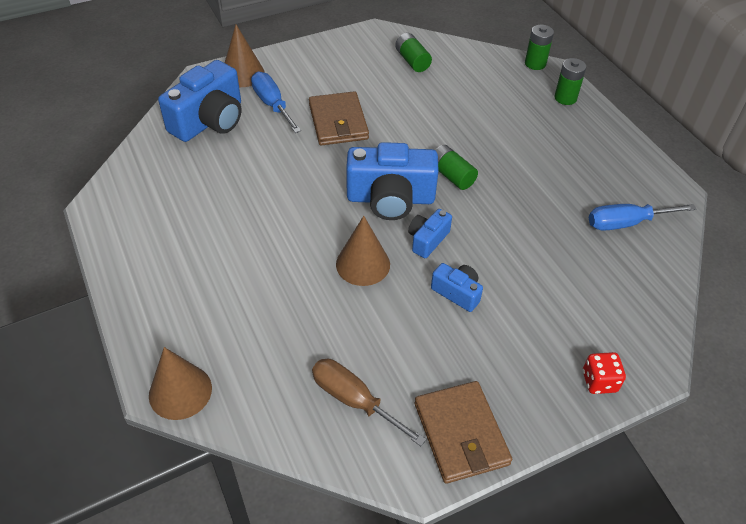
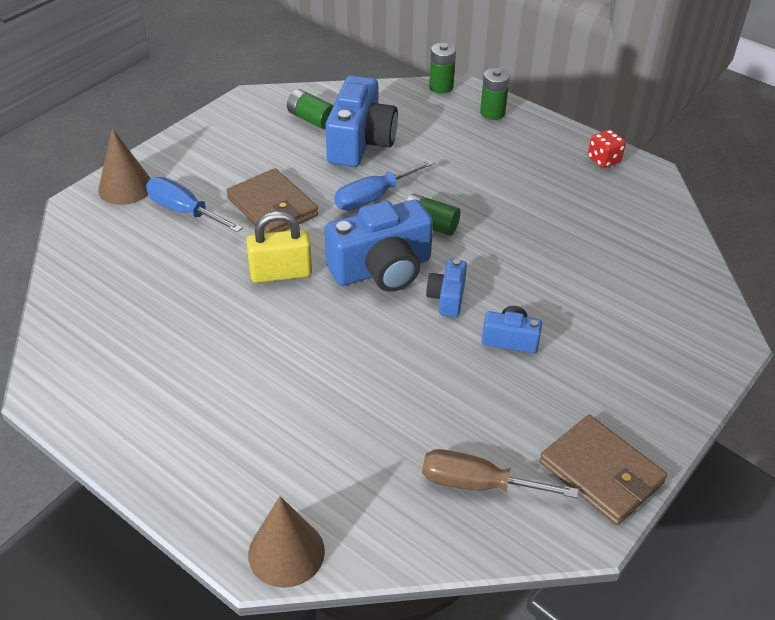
camera: 25 degrees left, 5 degrees down
(209, 121) = (121, 251): blue camera -> blue camera (360, 142)
(311, 176) = (281, 273): none -> yellow padlock
(363, 264) = (397, 345): brown cone -> none
(599, 381) = (693, 372): red dice -> red dice (604, 160)
(626, 223) = (624, 216): blue screwdriver -> blue screwdriver (373, 197)

